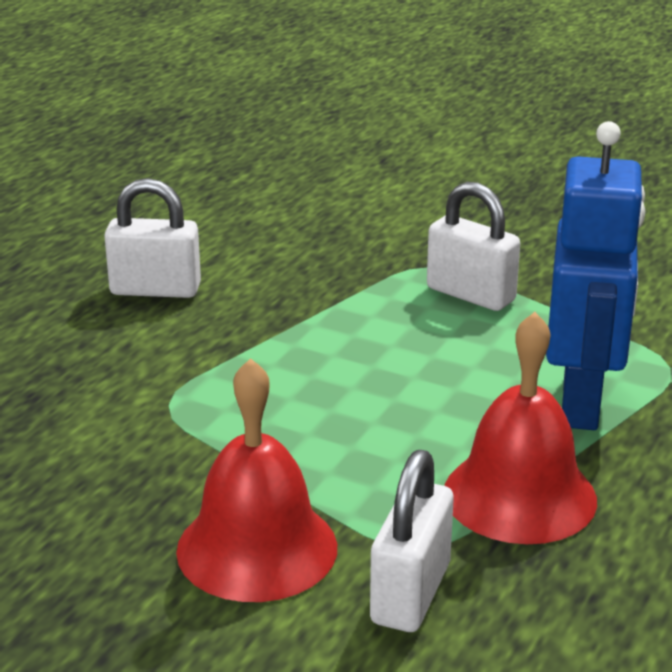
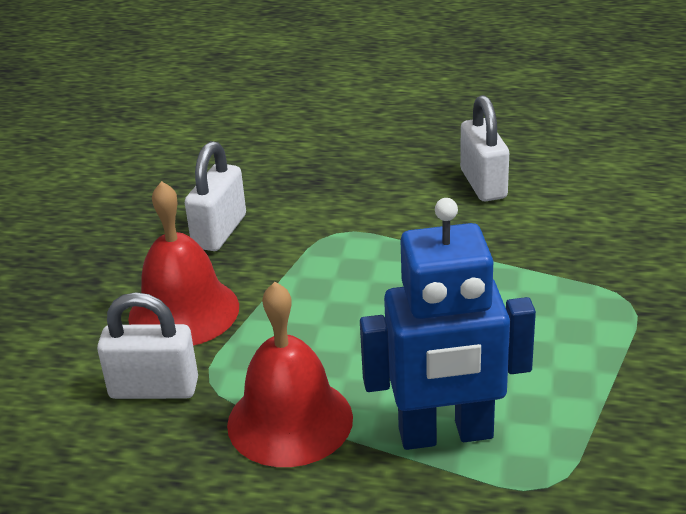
camera: 75 degrees right, 5 degrees up
(470, 294) = (594, 335): white padlock -> white padlock (219, 232)

